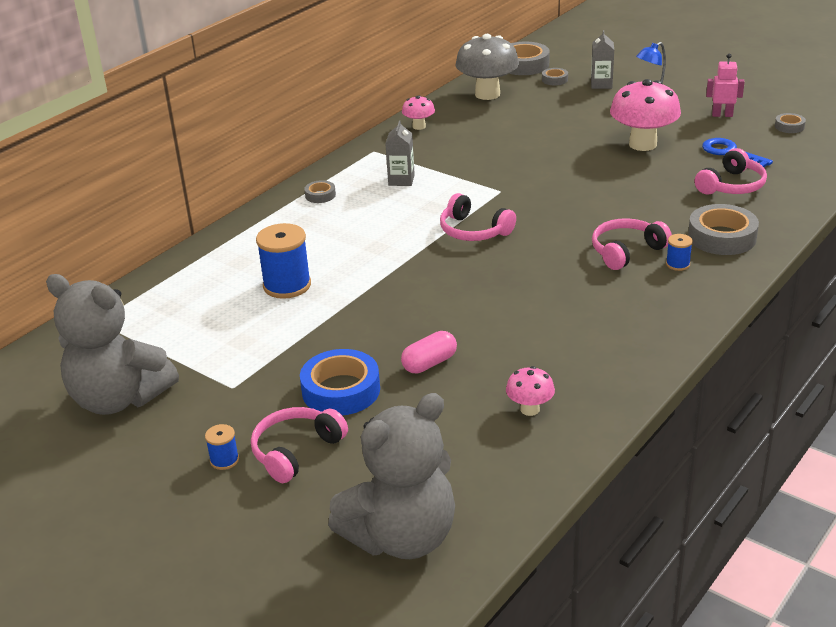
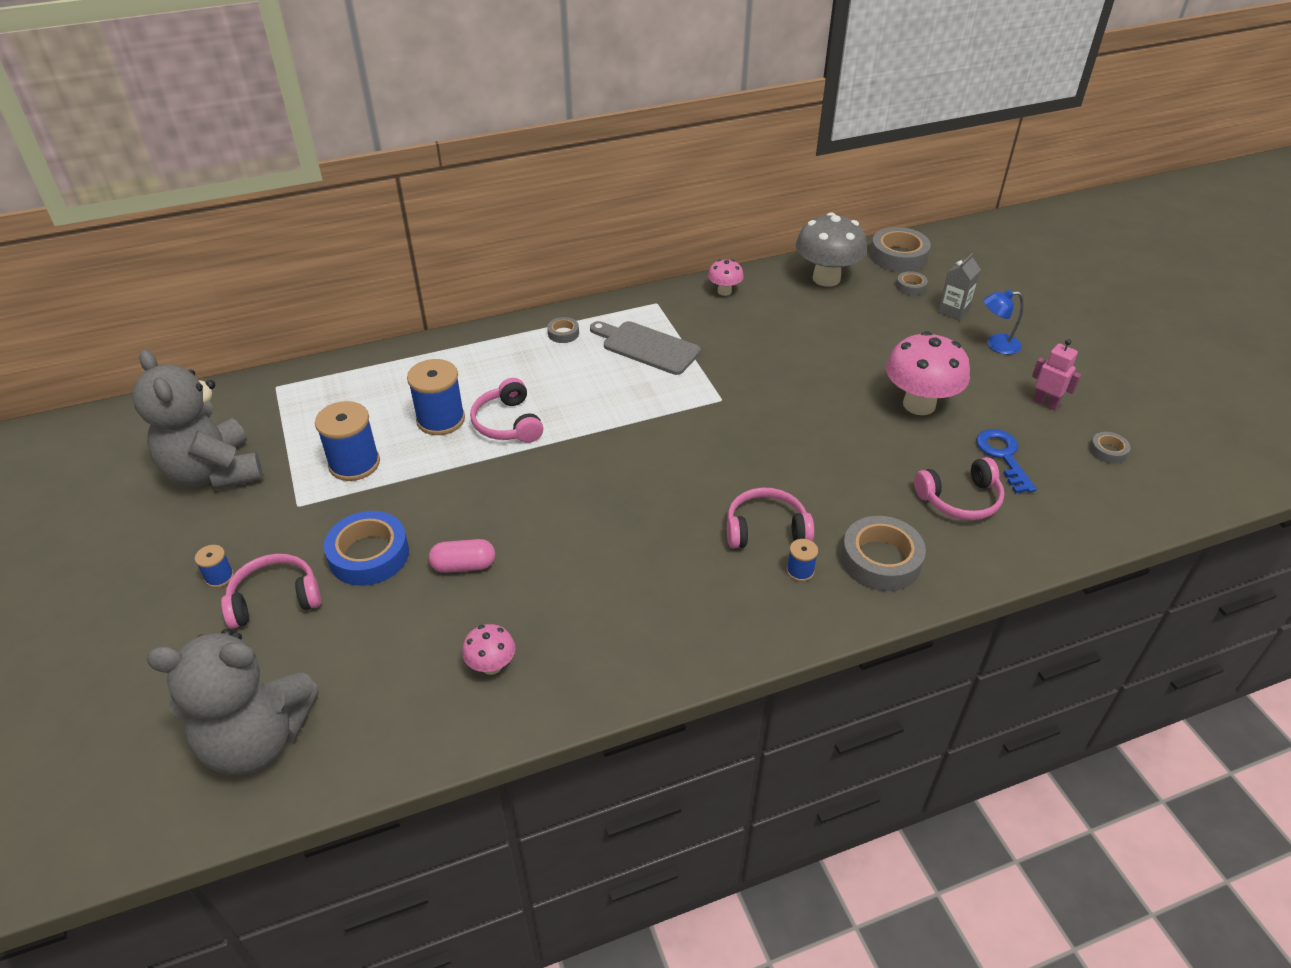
camera: 30 degrees right, 10 degrees up
(247, 341) = (354, 464): none -> blue spool
(401, 180) = (647, 347): grey carton -> grey cutting board
(473, 231) = (650, 435): pink headphones -> pink headphones (507, 423)

